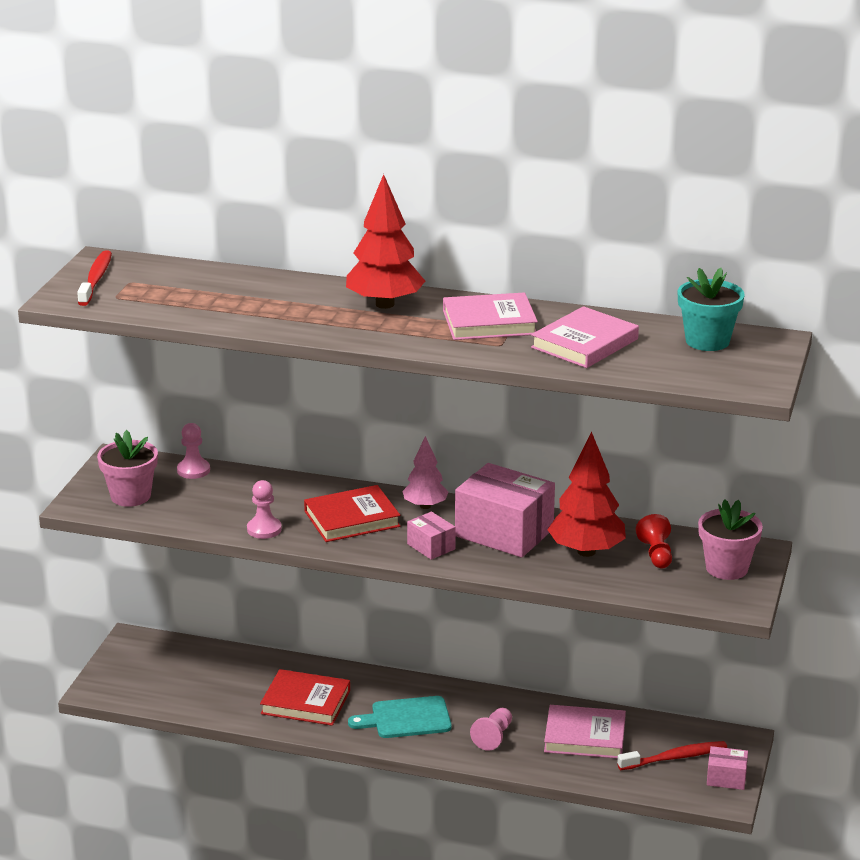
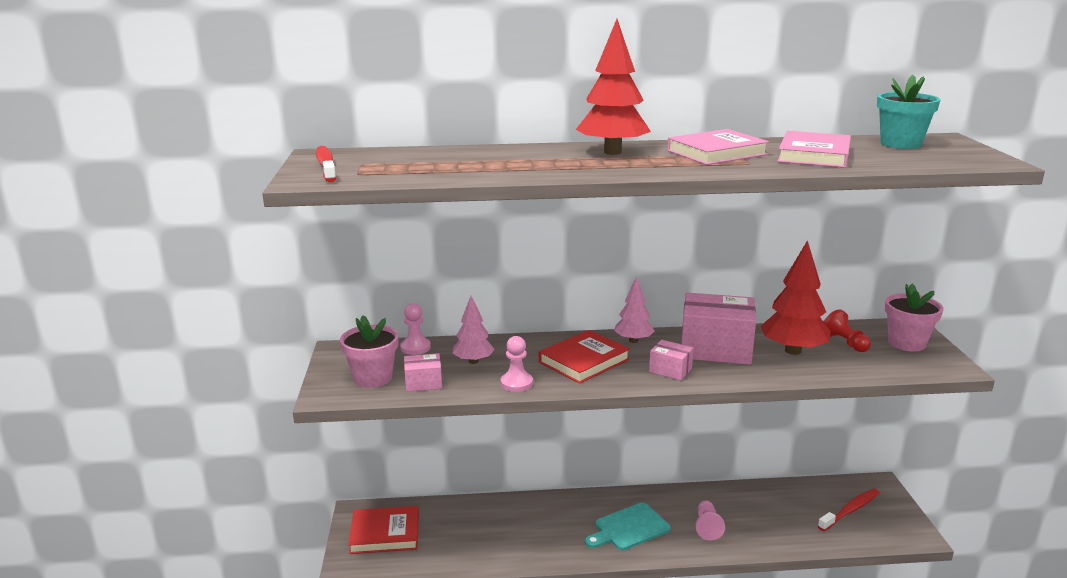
camera: 20 degrees left, 5 degrees down
(240, 497) = (473, 361): none -> pink tree
(305, 702) = (538, 534): red book -> red book (385, 533)
(584, 736) = (772, 509): pink book -> none
(726, 778) = (900, 518): pink box -> pink box (423, 383)

